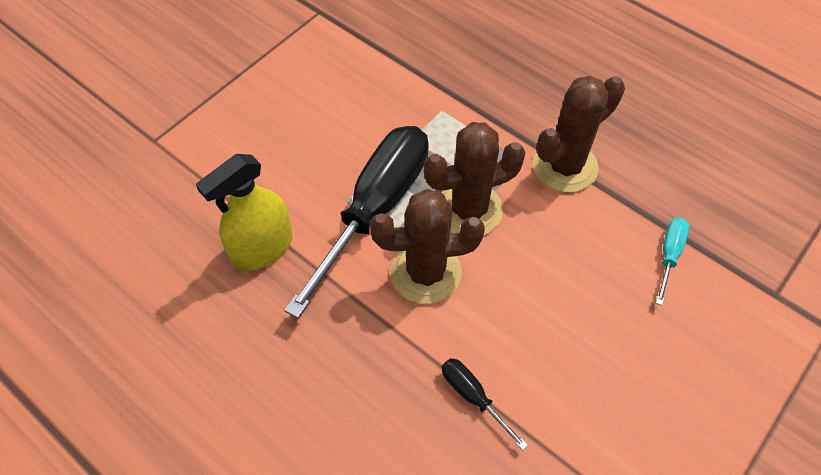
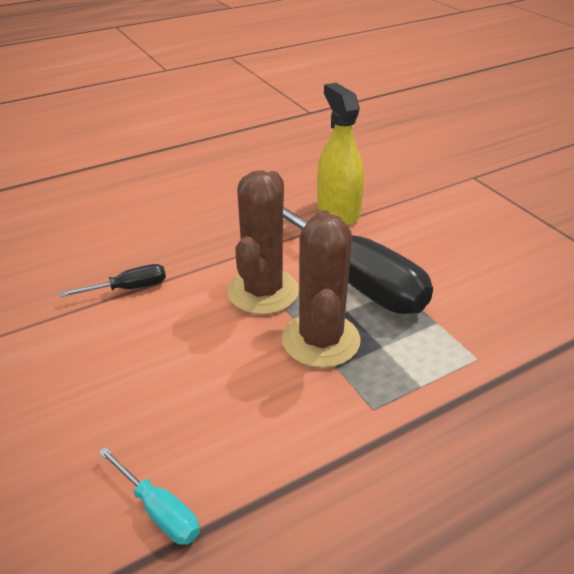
camera: 110 degrees right, 20 degrees down
(565, 166) = (348, 451): brown cactus -> none

